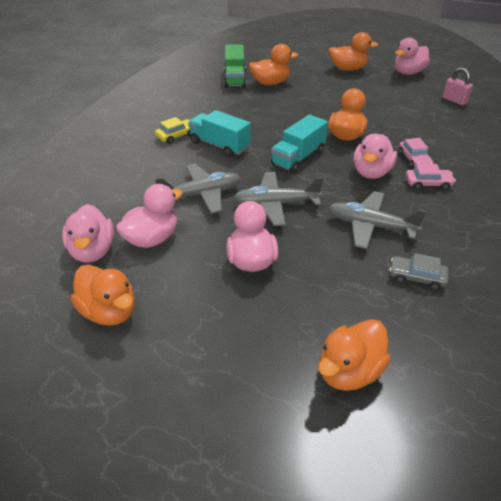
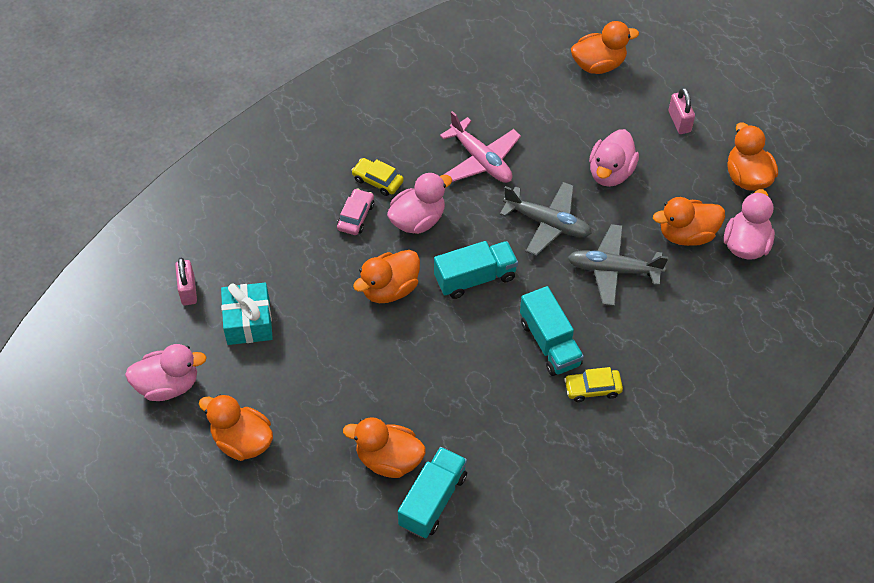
camera: 150 degrees left, 15 degrees up
(152, 239) = (686, 235): pink duck -> orange duck
(211, 342) = (679, 122): none -> pink padlock
(235, 79) = (433, 500): green truck -> turquoise truck
(370, 226) = (481, 160): grey plane -> pink plane
(405, 100) = (248, 322): none -> turquoise gift
(417, 277) = (490, 101): grey car -> none
(428, 183) = (377, 181): pink car -> yellow car

